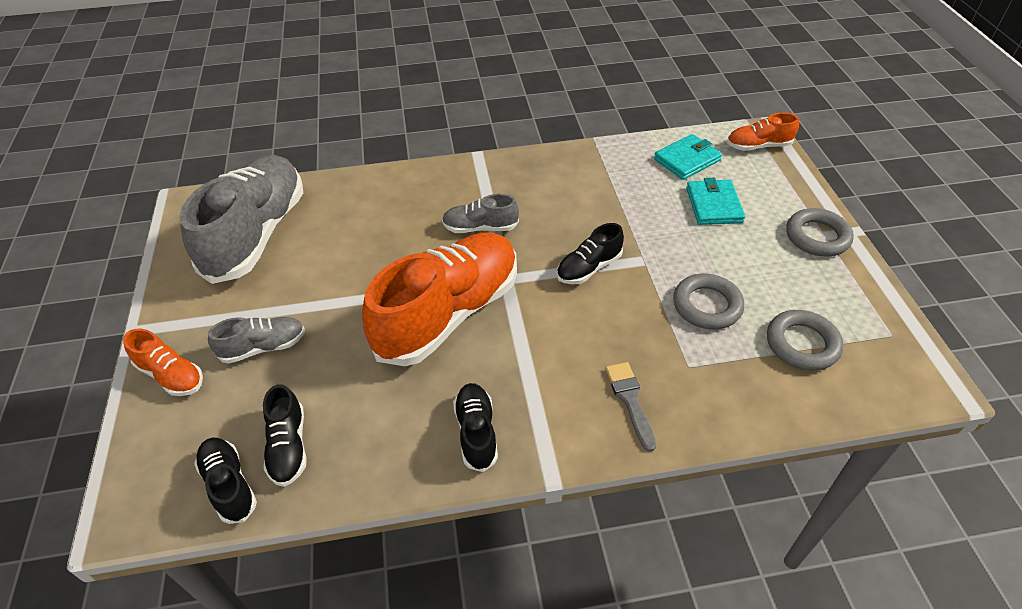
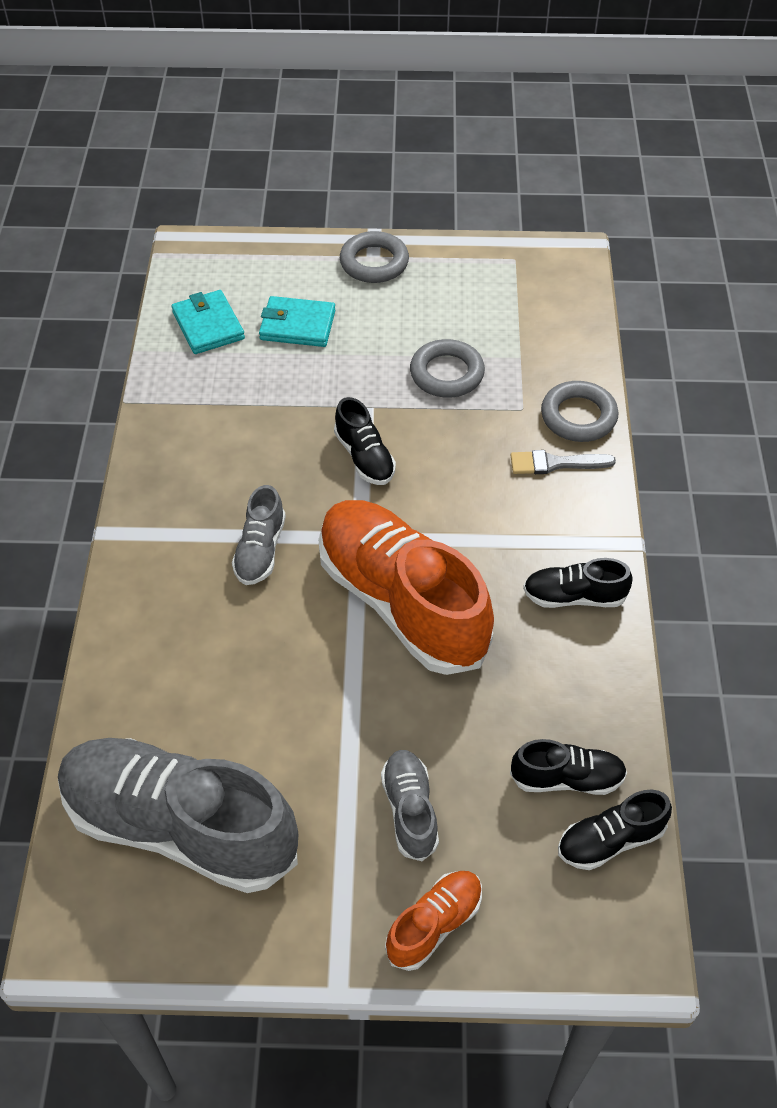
camera: 80 degrees left, 5 degrees up
(758, 146) = (209, 258): orange shoe -> none
(802, 344) = (512, 321): grey ring -> grey ring (578, 416)

